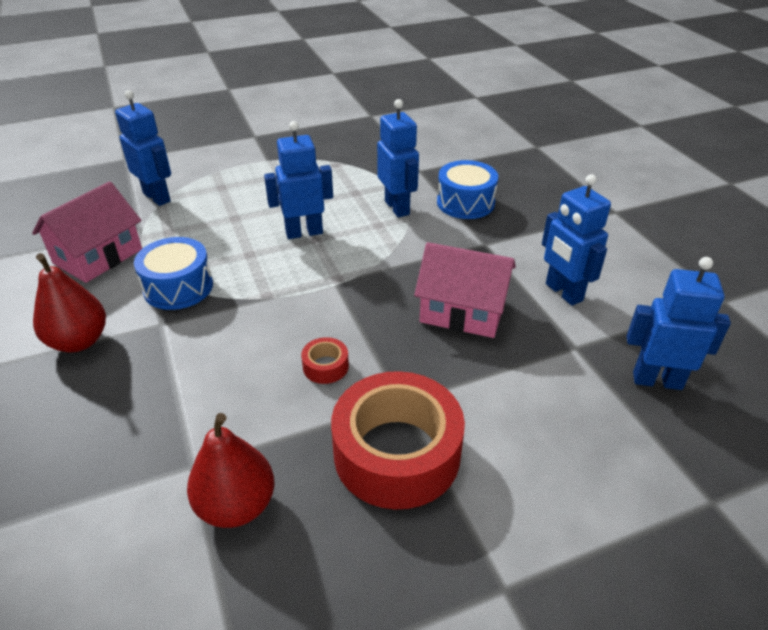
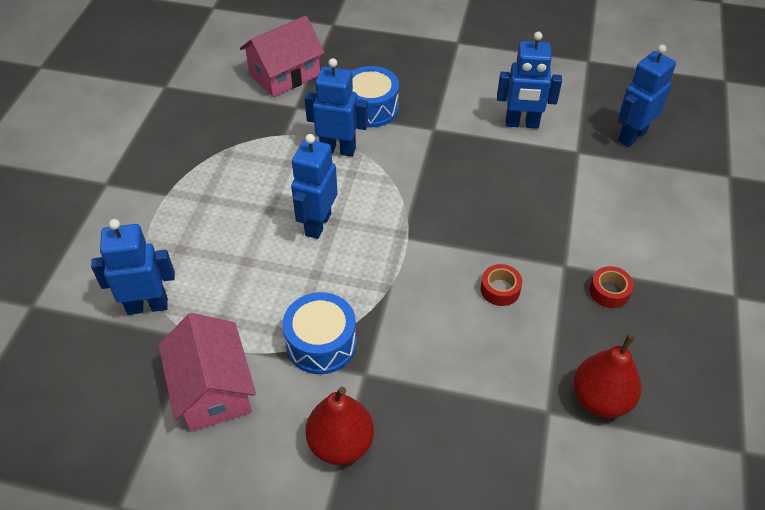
camera: 55 degrees left, 10 degrees up
(397, 453) = (609, 291): red tape -> red tape, size x0.41
(463, 311) = (499, 184): pink house -> pink house (284, 74)

